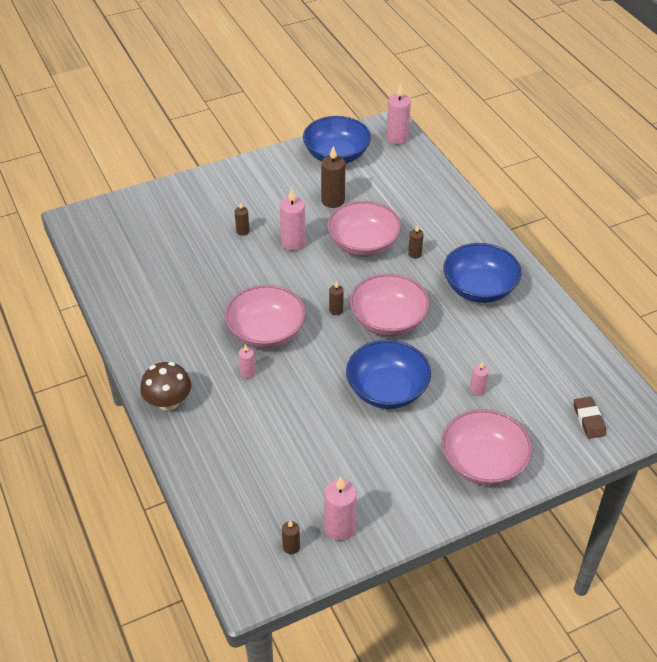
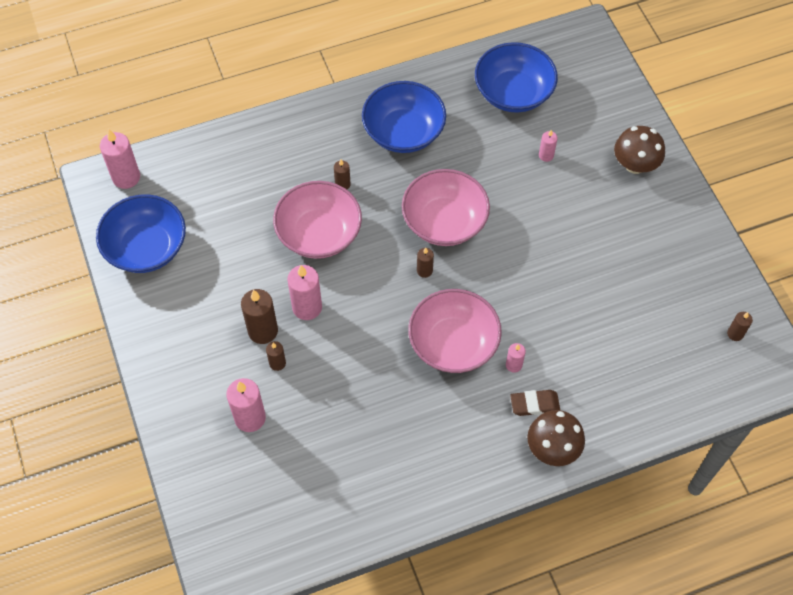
camera: 85 degrees left, 15 degrees up
(333, 200) = (235, 259): brown candle -> brown candle (263, 331)
(339, 528) = (712, 291): pink candle -> pink candle (250, 418)
(387, 390) = (543, 233): blue bowl -> blue bowl (513, 93)
(483, 463) = (635, 164): pink bowl -> brown mushroom
(588, 420) = (585, 74): brown eraser -> brown eraser (534, 404)

